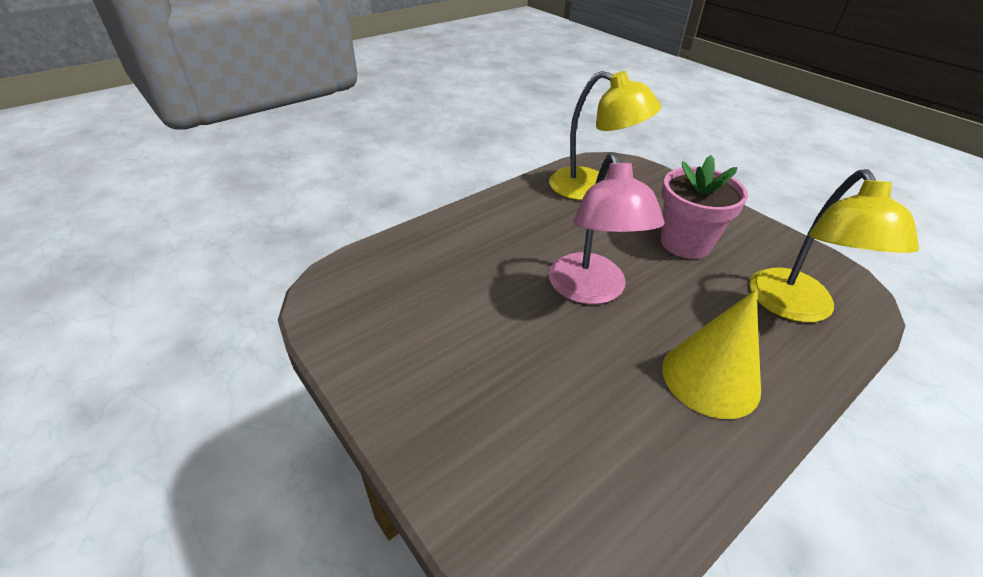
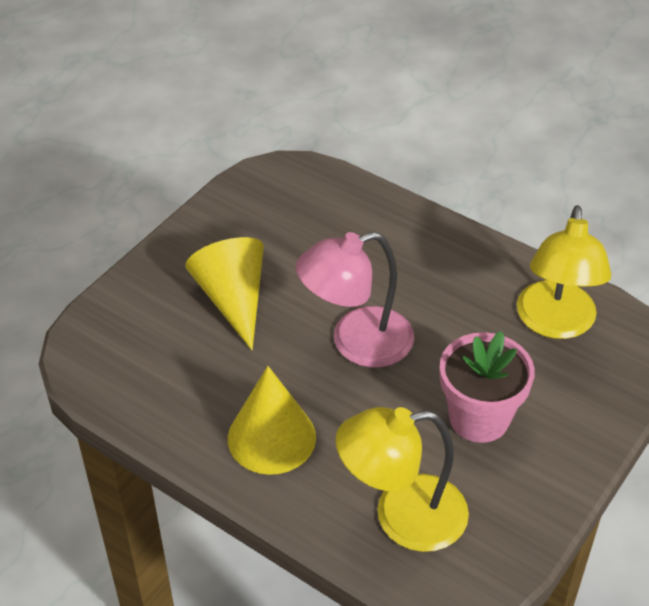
camera: 75 degrees right, 5 degrees up
(503, 370) = (233, 299): none -> yellow cone

